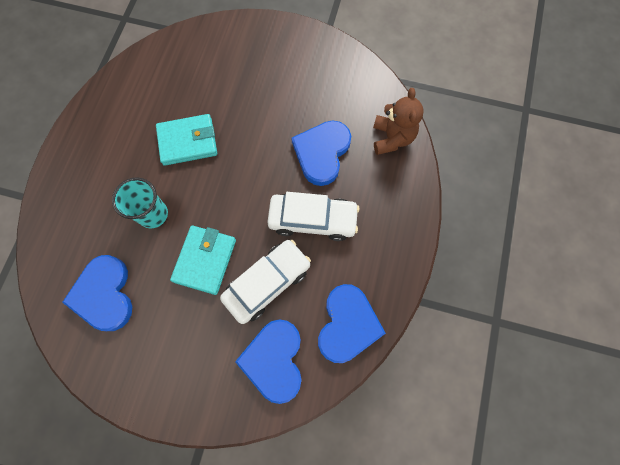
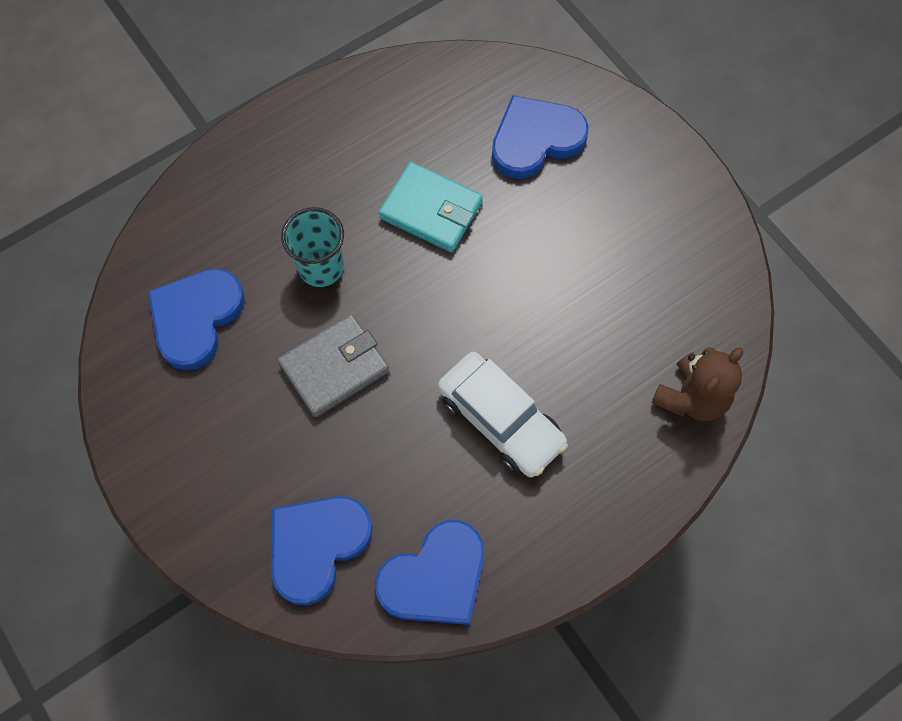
camera: 40 degrees right, 5 degrees down
(205, 260) = (334, 367): turquoise wallet -> grey wallet
(267, 283) = (383, 451): white car -> none
(322, 153) = (583, 347): blue heart -> blue heart (535, 139)

